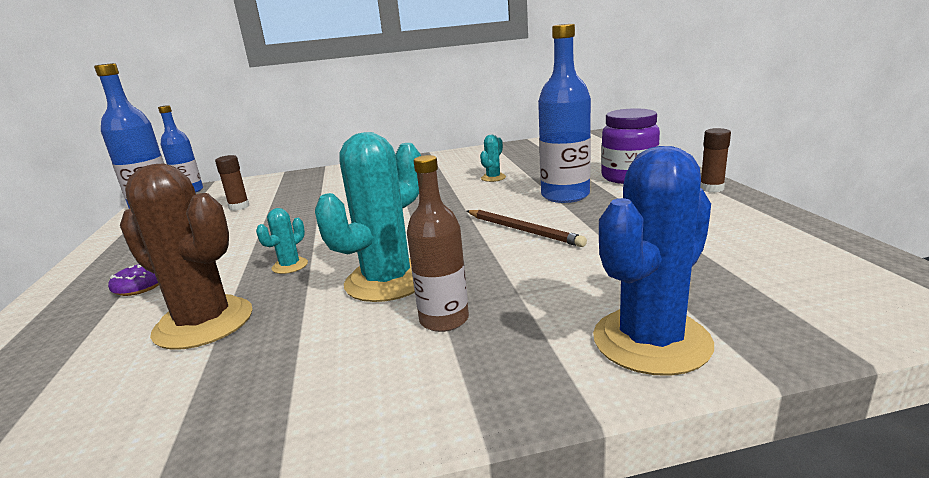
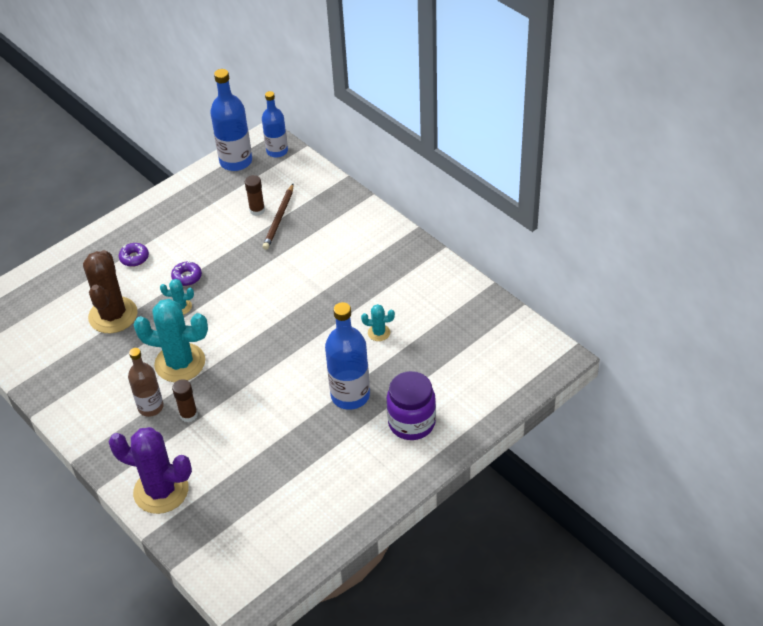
camera: 60 degrees right, 25 degrees up
(249, 255) = (187, 277): none -> purple donut
(523, 230) = (273, 395): brown pencil -> brown pencil (279, 219)
(651, 341) = (161, 491): blue cactus -> purple cactus
(711, 188) = (399, 482): brown glue stick -> brown glue stick (188, 415)

